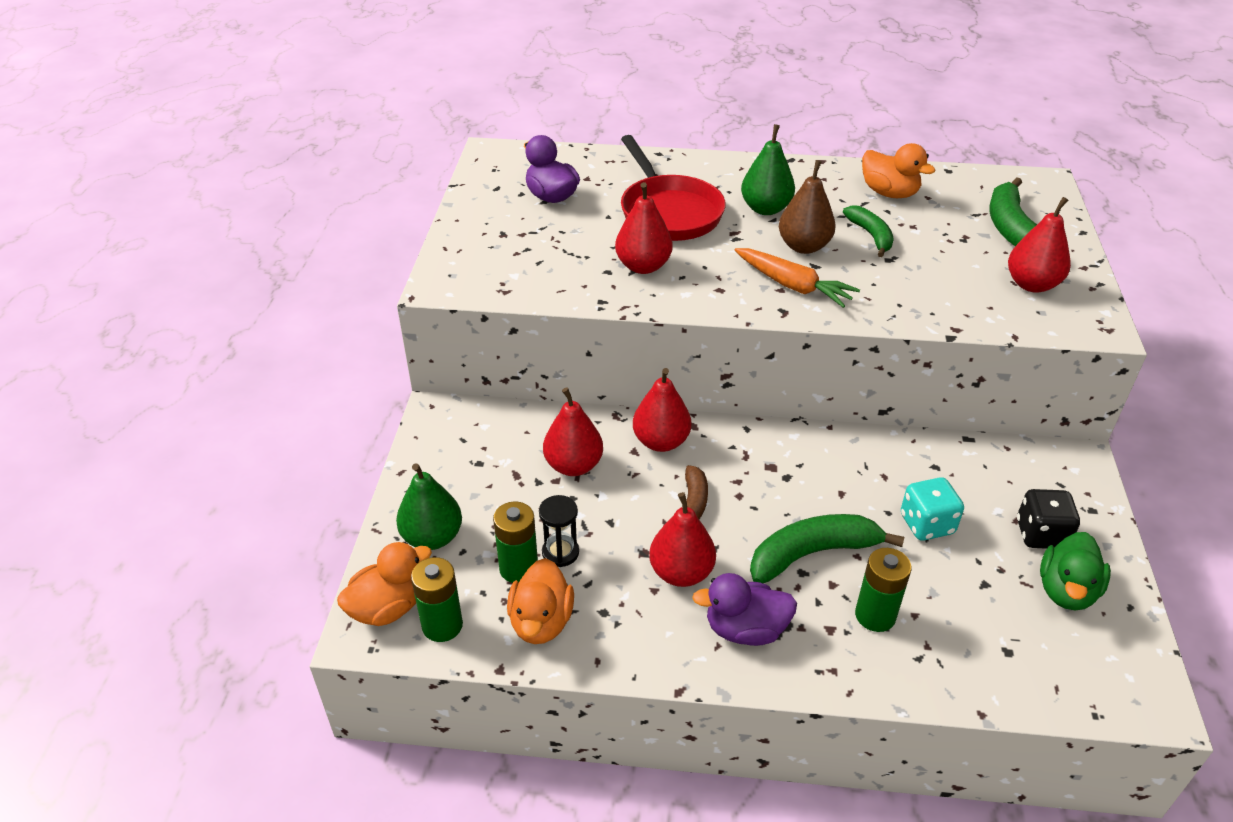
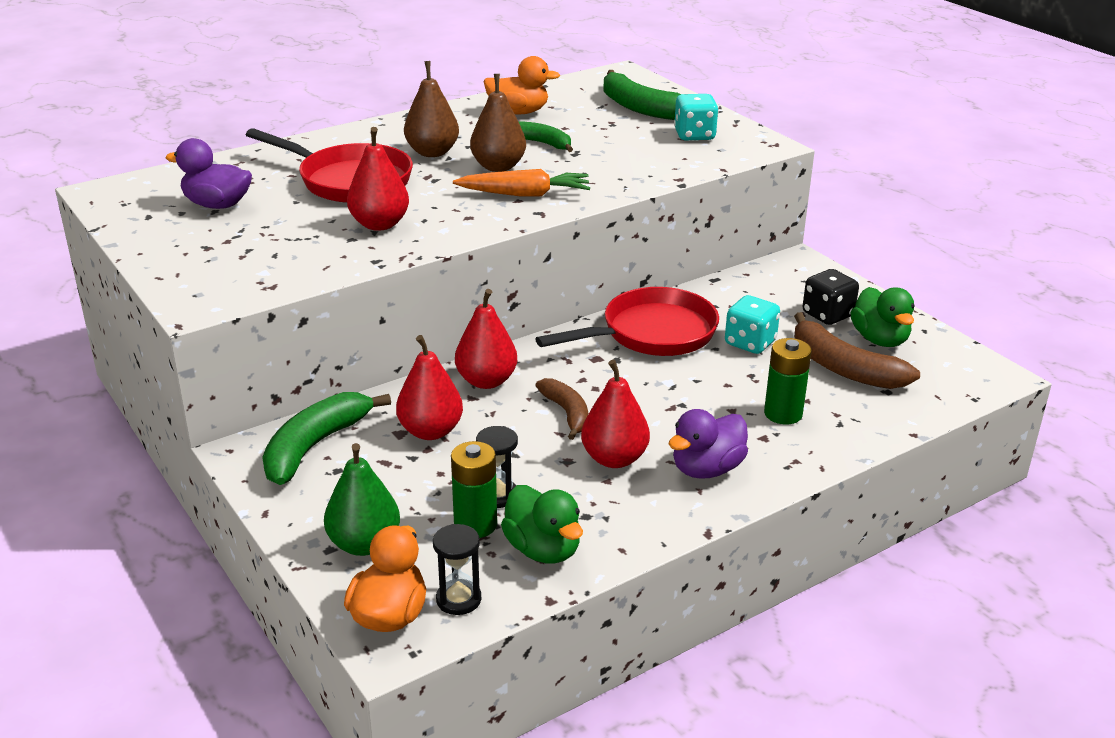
camera: 40 degrees left, 10 degrees down
(442, 625) = (458, 599): green battery -> black hourglass
(541, 622) = (543, 549): orange duck -> green duck
(765, 209) = (432, 152): green pear -> brown pear
(812, 554) = (695, 398): green banana -> green banana (315, 446)
(845, 467) = (652, 334): none -> red pan
(990, 601) = (843, 368): none -> brown banana
(1032, 284) = (694, 135): red pear -> turquoise dice

